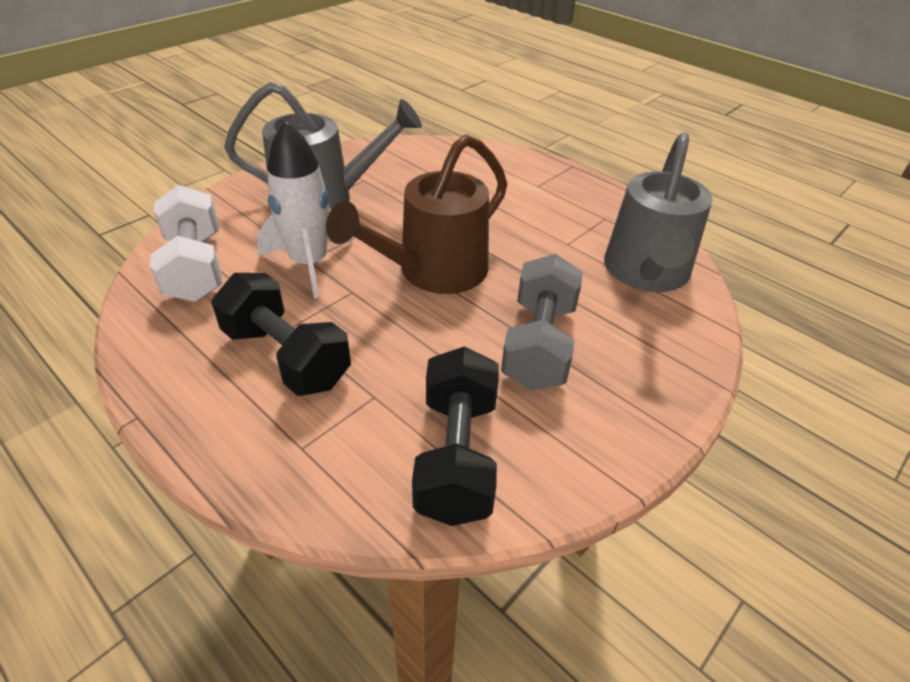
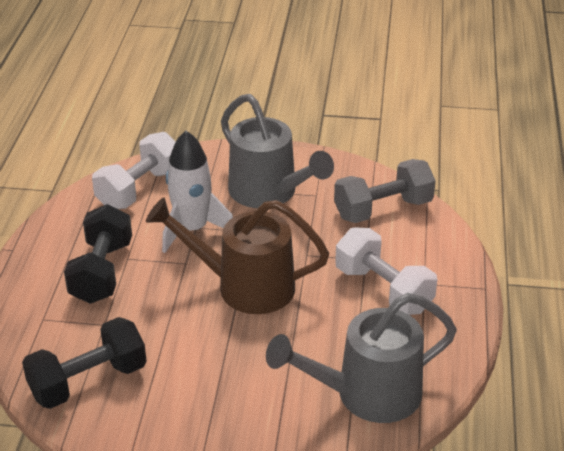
camera: 55 degrees right, 5 degrees down
(524, 206) = (383, 290): none -> white dumbbell
(539, 345) = (219, 372): grey dumbbell -> grey dumbbell (383, 209)

